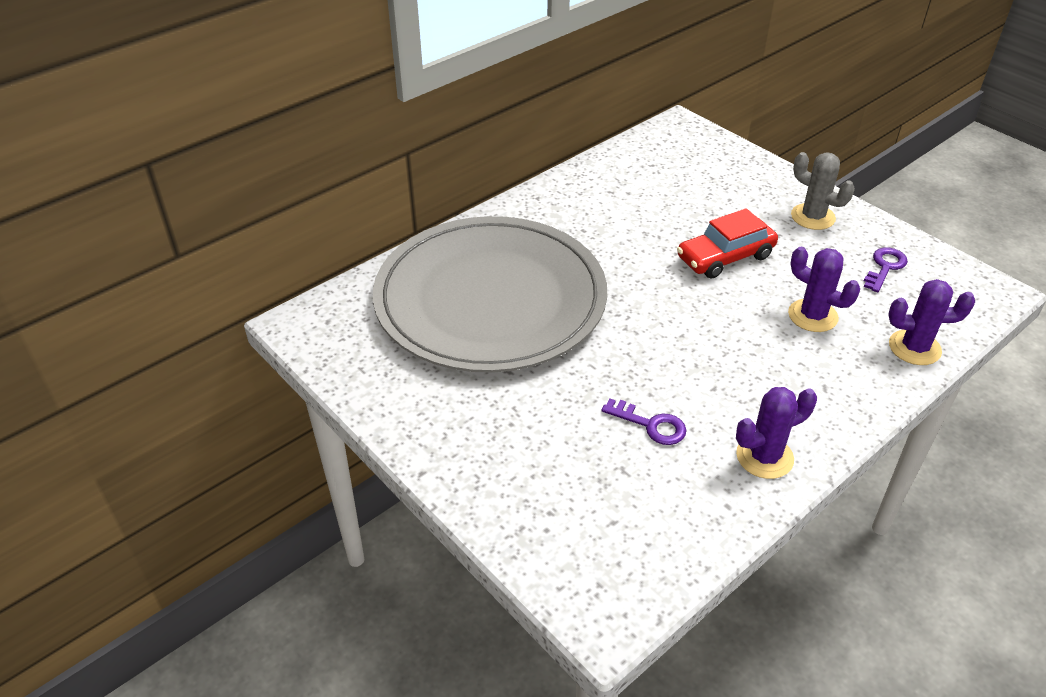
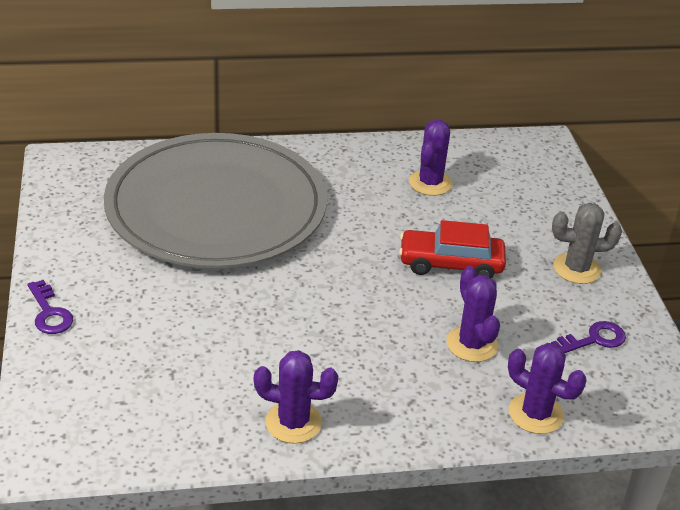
camera: 30 degrees right, 5 degrees down
(635, 196) = (430, 183): none -> purple cactus
(650, 425) = (231, 353): purple key -> purple key (49, 313)
(813, 217) = (576, 269): grey cactus -> grey cactus turned 75 degrees counterclockwise

